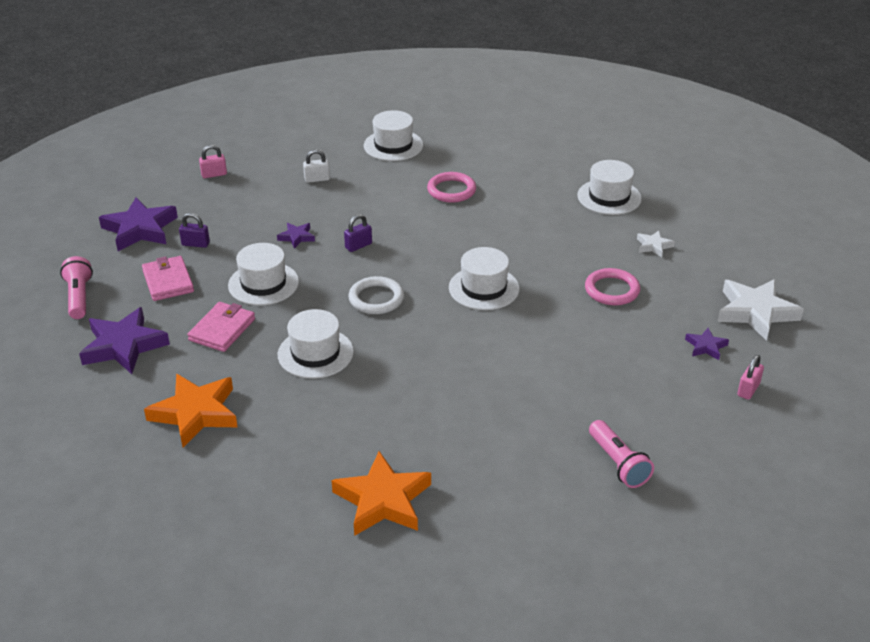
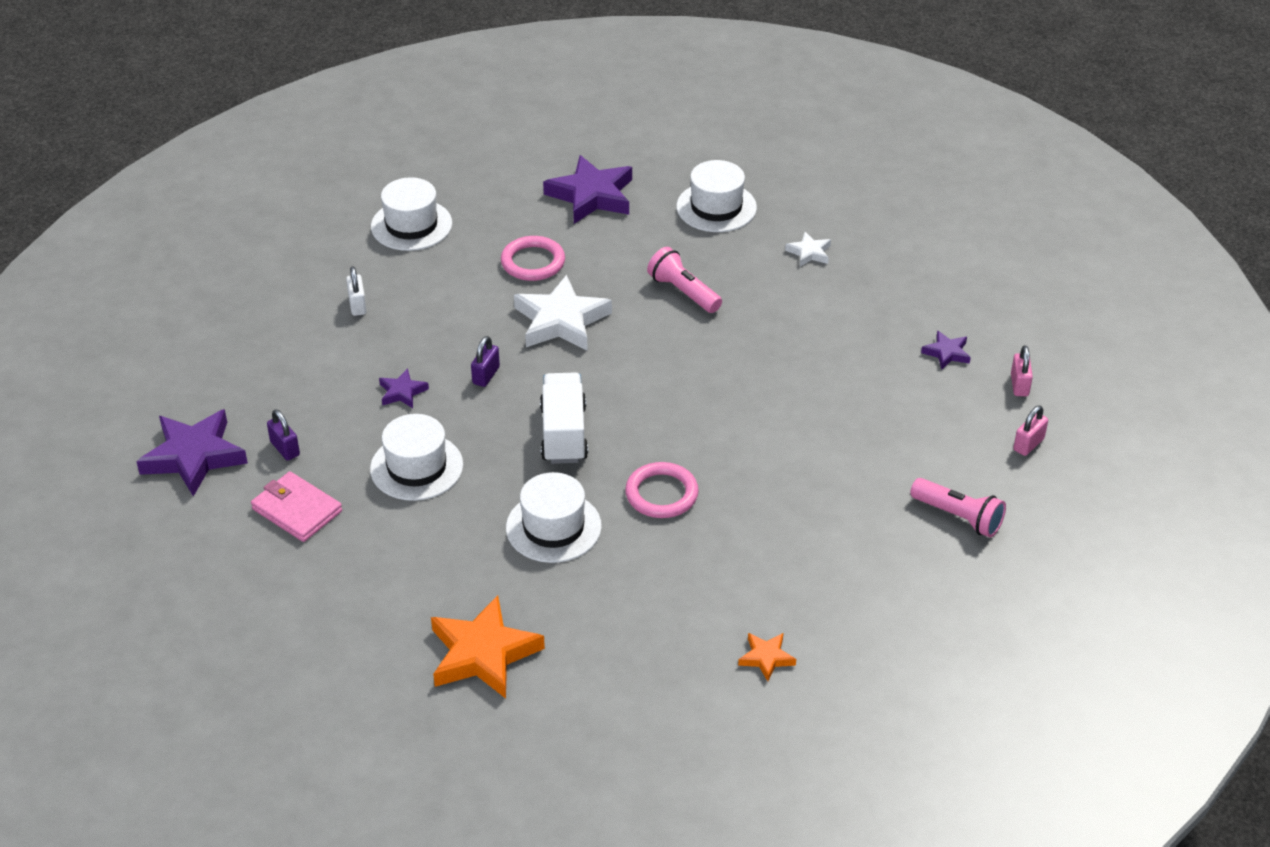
camera: 30 degrees left, 5 degrees up
(79, 297) = (203, 575): pink flashlight -> pink flashlight (683, 292)
(123, 346) = (321, 612): purple star -> purple star (591, 196)
(195, 244) = (285, 448): purple padlock -> purple padlock turned 75 degrees clockwise
(214, 174) = (219, 346): pink padlock -> pink padlock (1028, 444)
(222, 329) = (420, 543): pink wallet -> none
(317, 179) = (357, 305): white padlock -> white padlock turned 60 degrees counterclockwise
(376, 299) = (564, 434): white ring -> white truck
(383, 500) = (766, 658): orange star -> orange star, size x0.49
(484, 288) = (671, 374): white hat -> none
(612, 290) = (806, 323): pink ring -> pink ring (661, 494)
(755, 312) = (966, 294): white star -> white star (561, 321)

